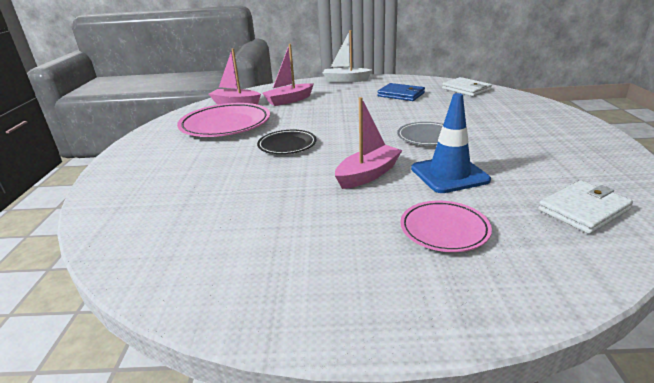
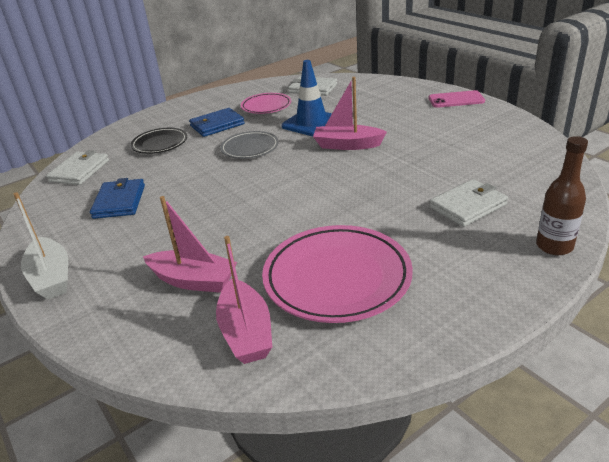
camera: 125 degrees left, 5 degrees up
(104, 188) = (554, 246): none -> brown bottle
(192, 182) = (468, 206): none -> white wallet
(287, 145) = (340, 201): black plate -> black plate (160, 144)
(389, 312) = (456, 100): none -> pink phone
(444, 230) = (379, 107): pink plate -> pink plate (266, 106)
(504, 135) = (217, 125): none -> blue wallet

